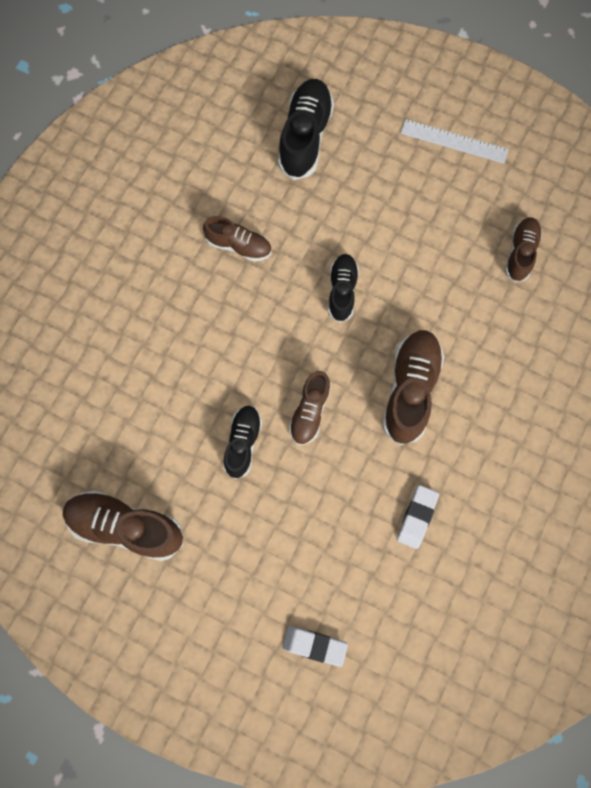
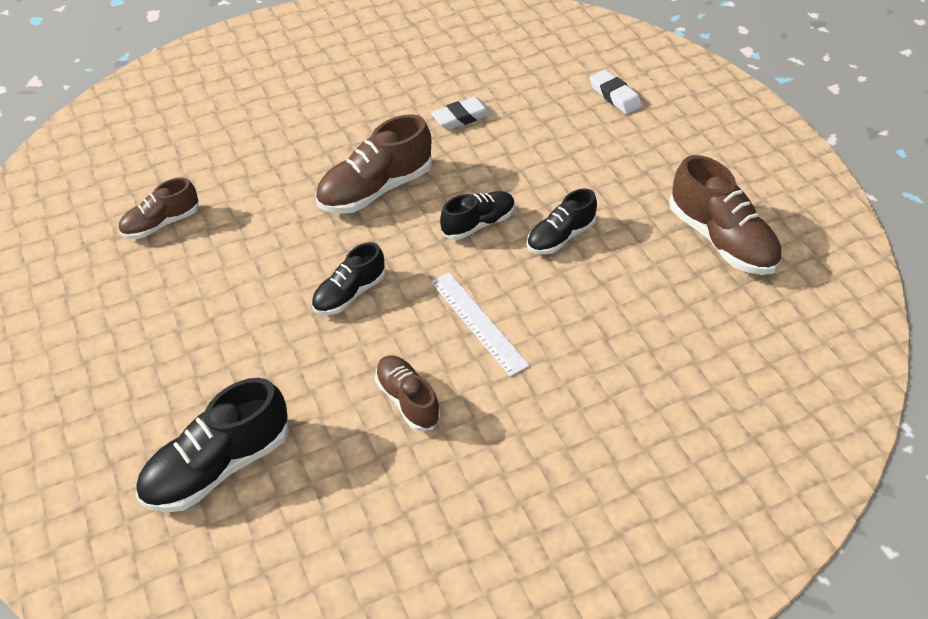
camera: 140 degrees left, 25 degrees down
(309, 412) = (478, 224): brown shoe -> black shoe
(454, 141) = (84, 352): white ruler -> white ruler (478, 322)

